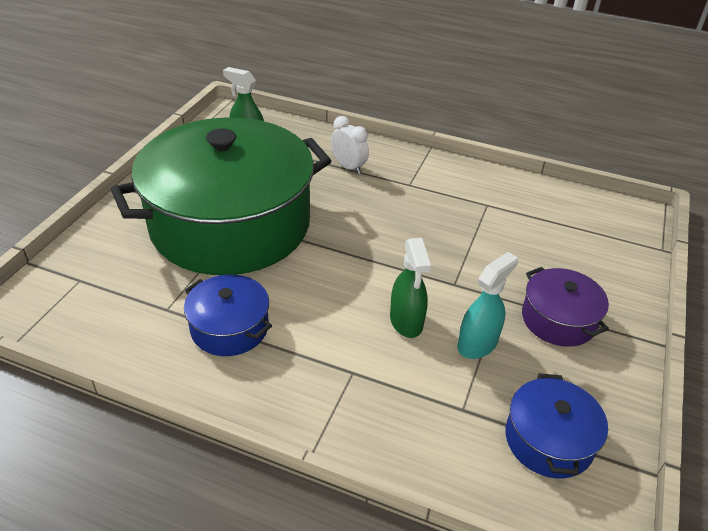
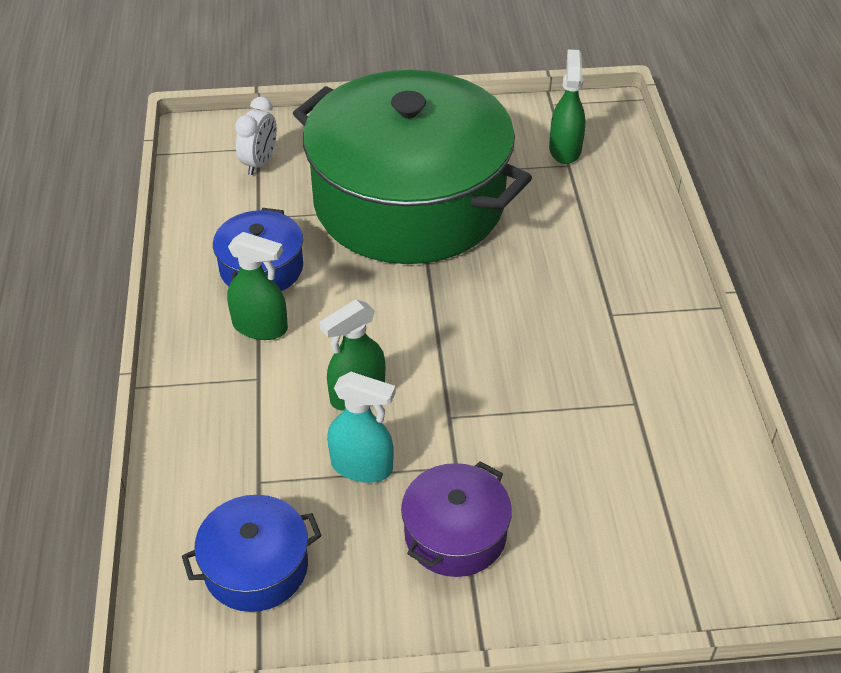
camera: 65 degrees right, 5 degrees up
(297, 351) = (260, 327): none -> green spray bottle
(349, 167) = (596, 248): white clock -> white clock (259, 163)

